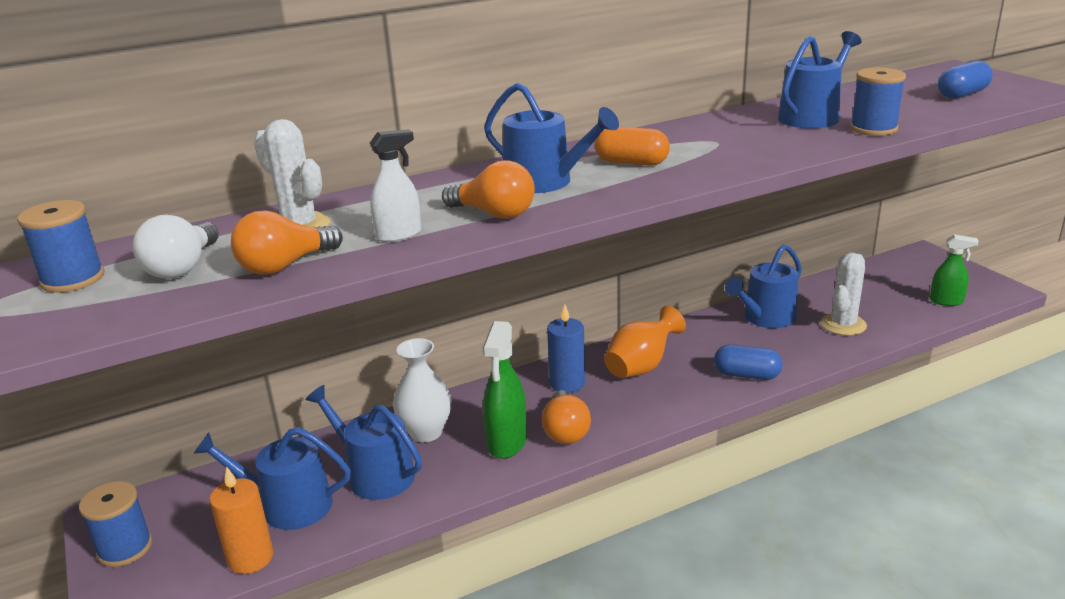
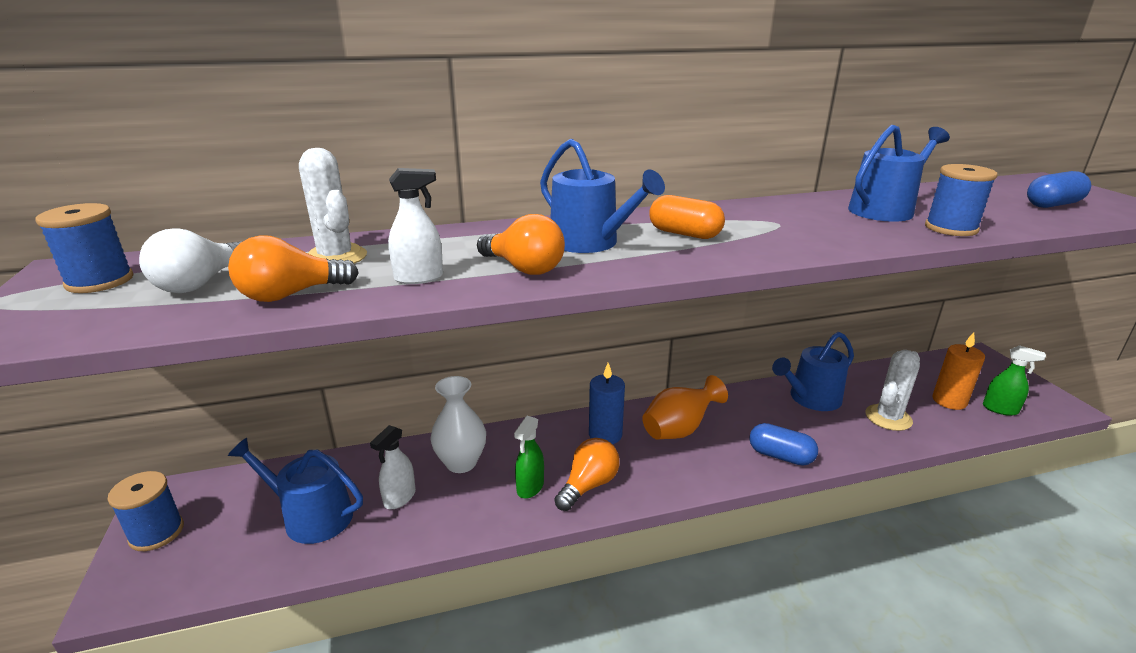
camera: 10 degrees right, 0 degrees up
(250, 558) = (254, 567): orange candle -> orange candle (949, 401)
(374, 474) = (399, 498): blue watering can -> white spray bottle
(507, 442) = (530, 487): green spray bottle -> green spray bottle, size x0.65
(565, 431) = (588, 485): orange light bulb -> orange light bulb turned 150 degrees counterclockwise

